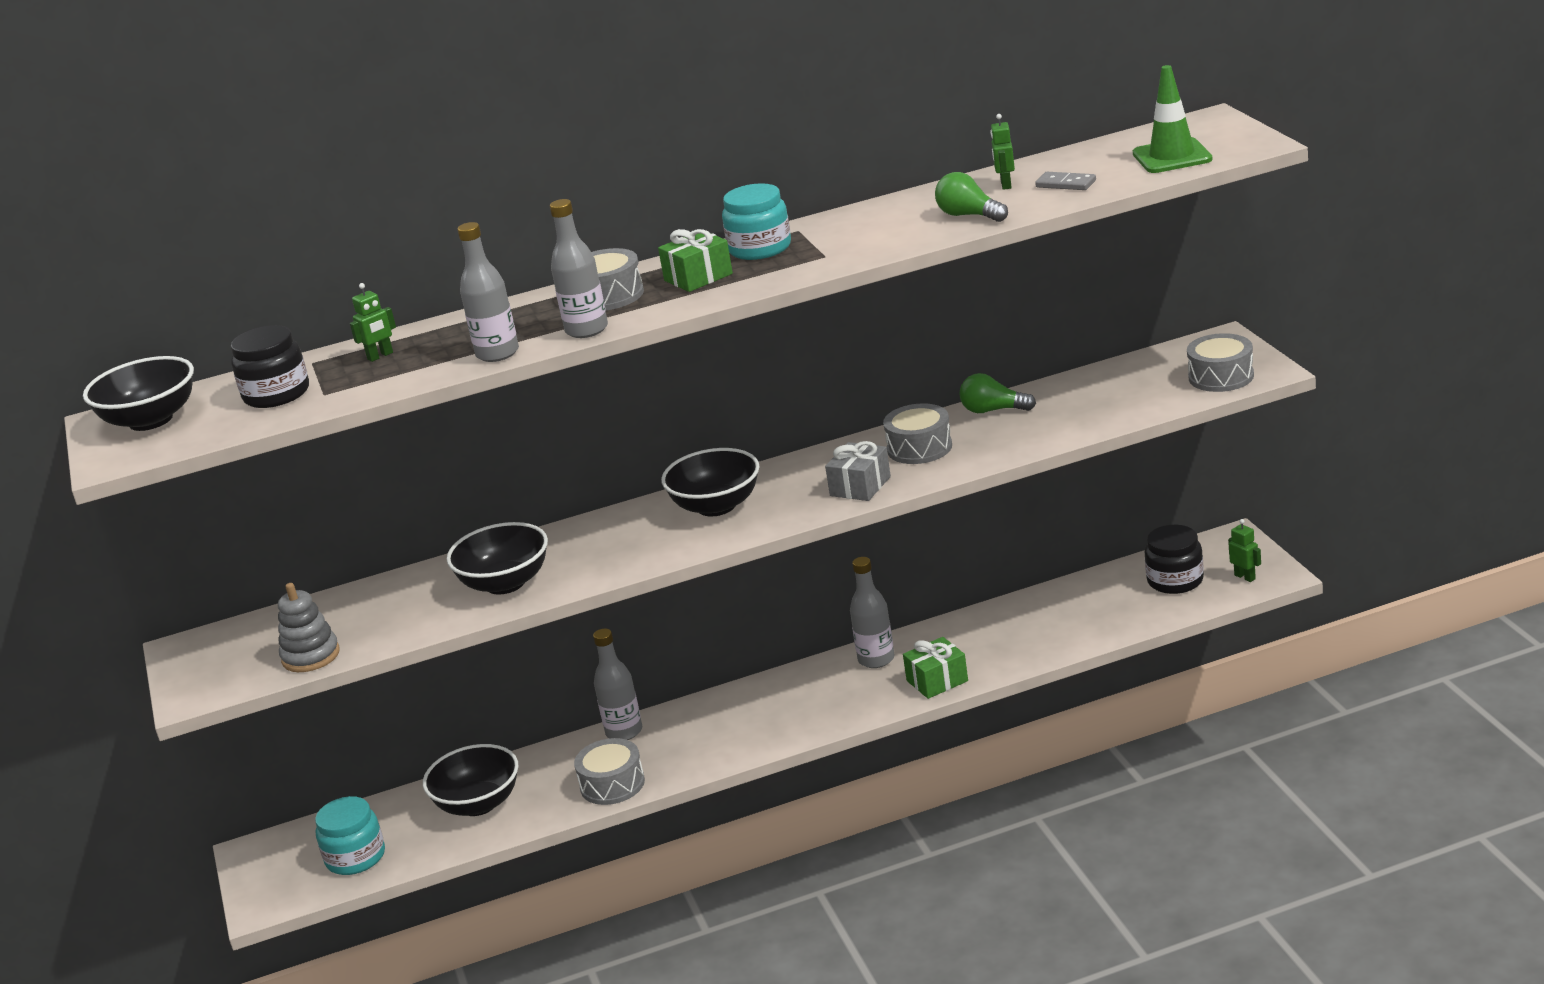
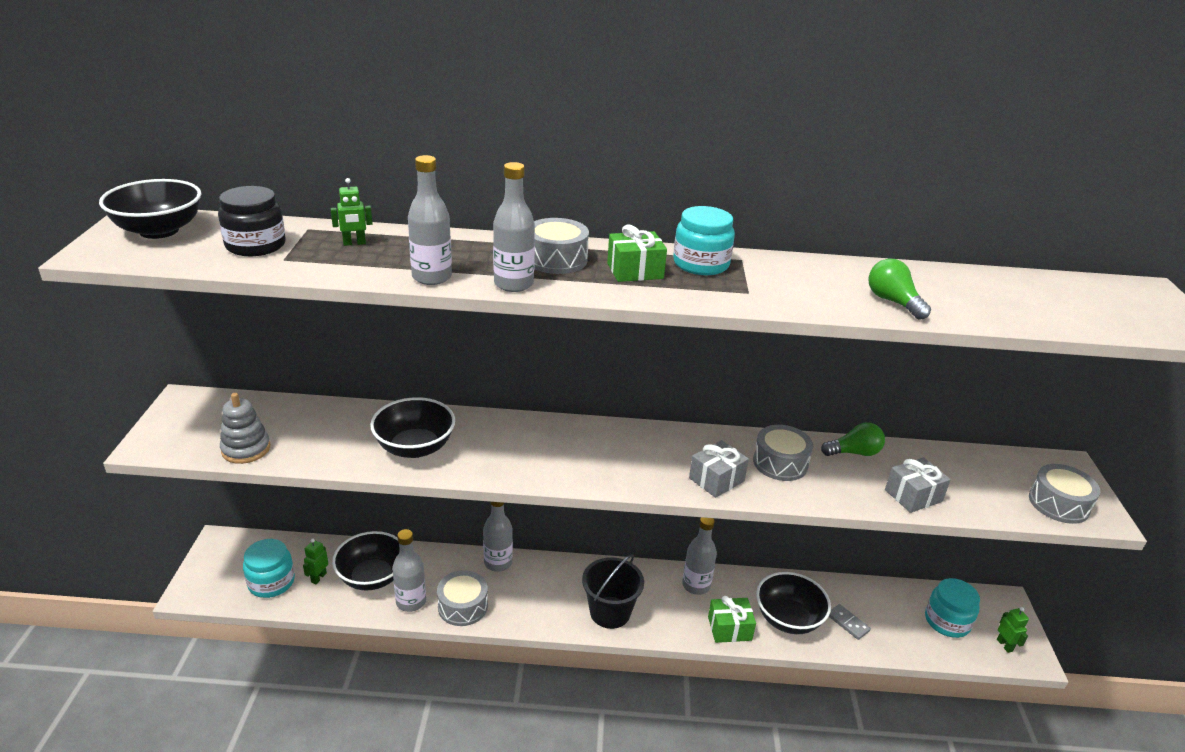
camera: 15 degrees right, 5 degrees up
(546, 805) = (411, 602): none -> grey bottle
(716, 506) = (602, 447): black bowl -> black bowl (788, 619)
(791, 721) = (610, 612): none -> black bucket
(993, 410) = (854, 452): green light bulb -> green light bulb turned 135 degrees clockwise
(1005, 185) = (938, 284): green robot -> green robot (318, 577)
(1065, 184) = (994, 304): grey domino -> grey domino (848, 623)
(1072, 424) = (913, 496): none -> grey gift
(1172, 156) = (1106, 314): green traffic cone -> none
(1175, 580) = (947, 621): black jar -> turquoise jar

